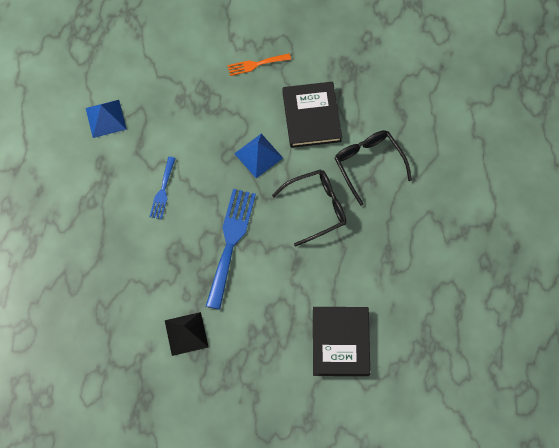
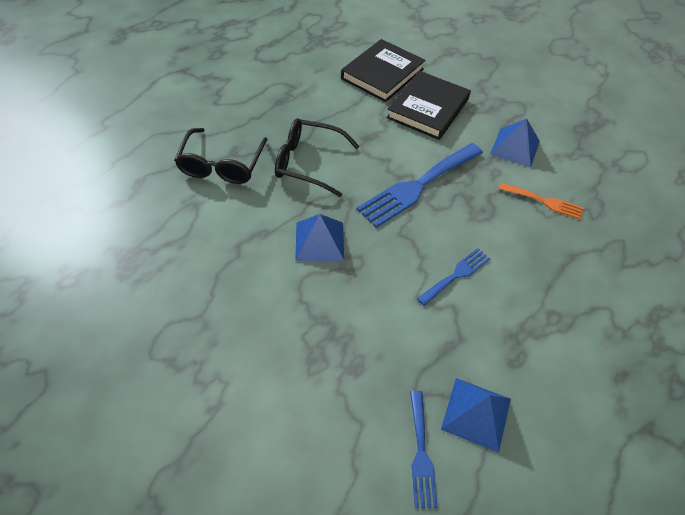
camera: 145 degrees left, 15 degrees down
(121, 83) = (421, 453): none -> blue fork
(186, 333) = (515, 147): black pyramid -> blue pyramid
(256, 64) = (223, 343): orange fork -> orange fork (544, 201)
(311, 116) = (225, 240): black book -> black book (428, 108)

